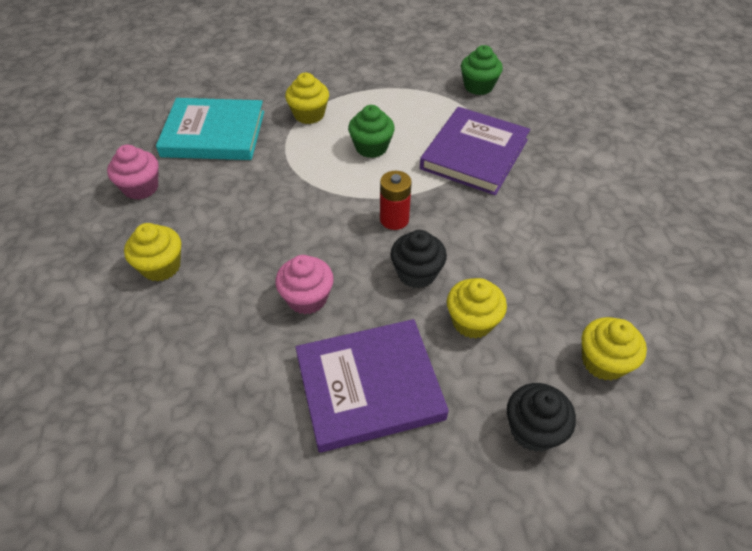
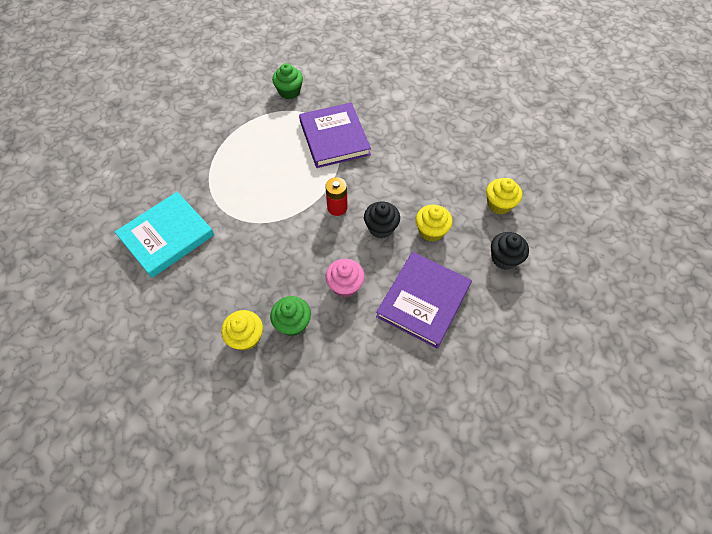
camera: 45 degrees left, 10 degrees up
(141, 188) = (167, 305): pink cupcake -> none
(309, 114) = (212, 179): yellow cupcake -> none
(371, 147) = (275, 174): green cupcake -> green cupcake (293, 323)

